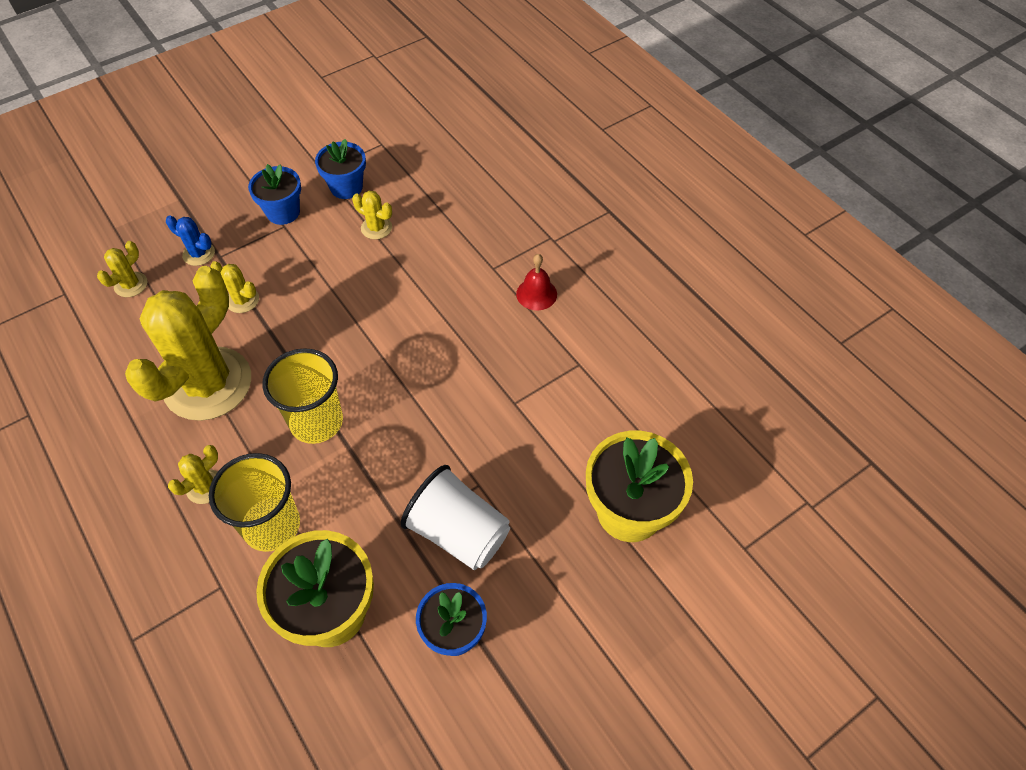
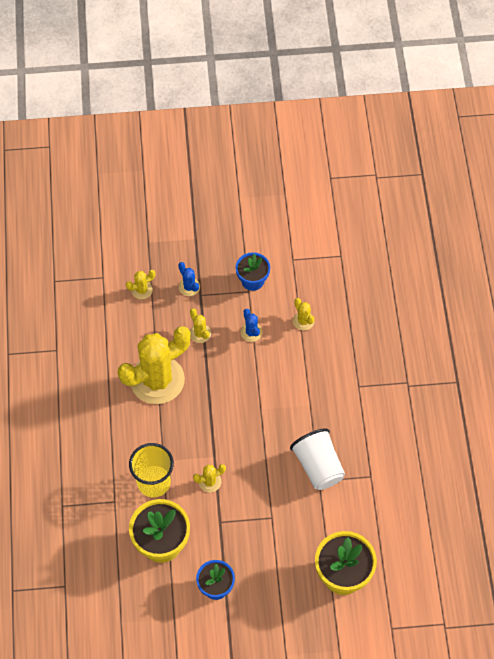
camera: 30 degrees right, 5 degrees up
(205, 487) = (130, 442): yellow cactus -> yellow cactus (210, 482)
(314, 269) = (251, 332): none -> blue cactus
(316, 422) = (204, 434): yellow cup -> none
(346, 187) = (300, 280): blue flower pot -> none
(458, 533) = (246, 538): white cup -> white cup (318, 466)
(536, 294) = (374, 417): red bell -> none

